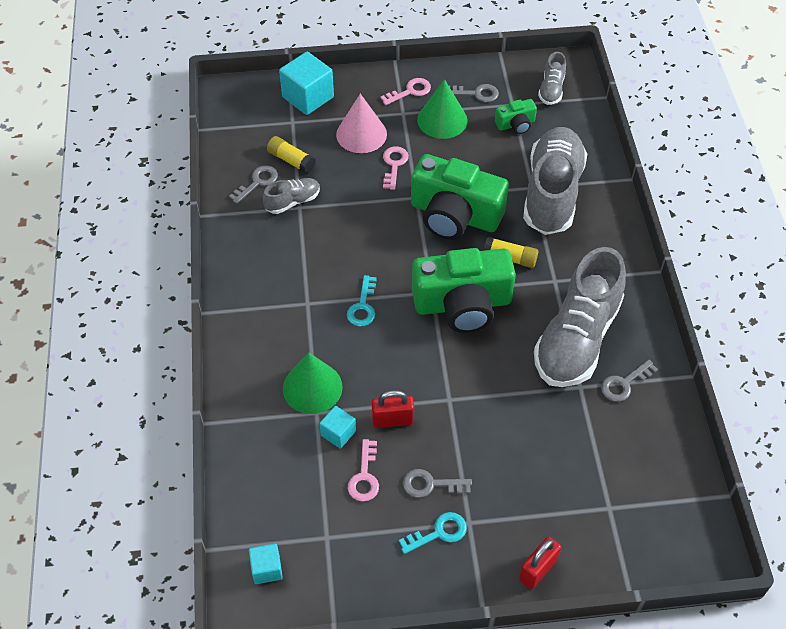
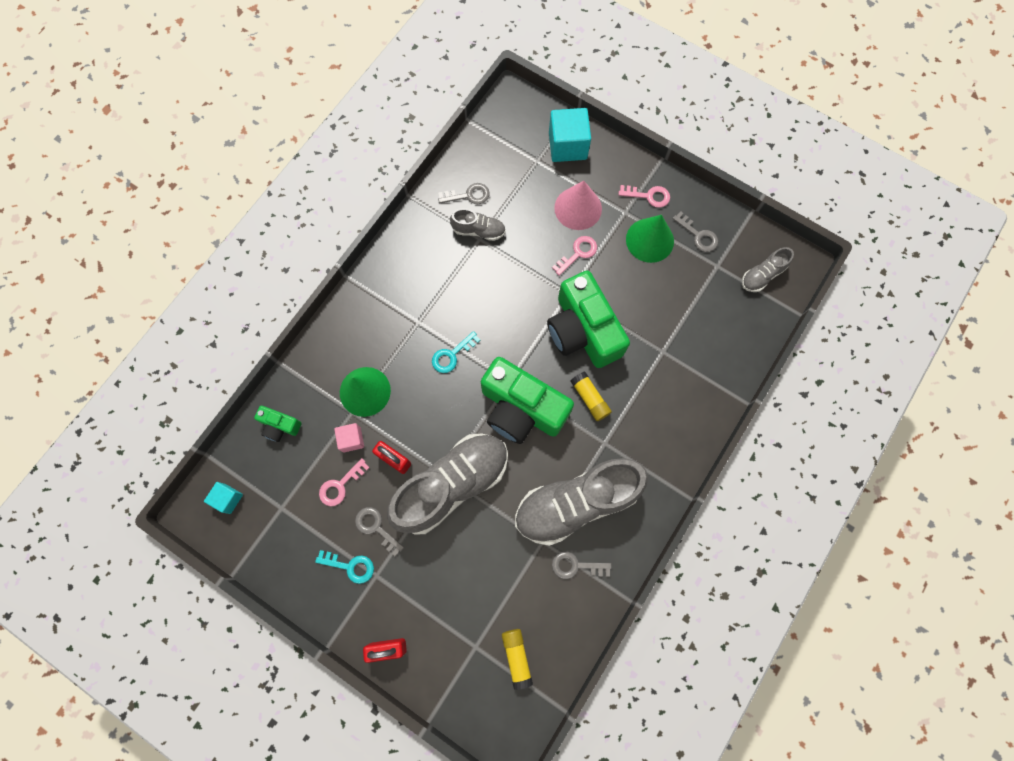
camera: 40 degrees right, 20 degrees up
(291, 160) = (508, 194): yellow glue stick -> yellow glue stick (517, 657)
(338, 433) = (351, 439): turquoise cube -> pink cube
(516, 124) = (703, 286): green camera -> green camera (280, 426)
(552, 193) = (673, 368): grey shoe -> grey shoe (452, 485)

